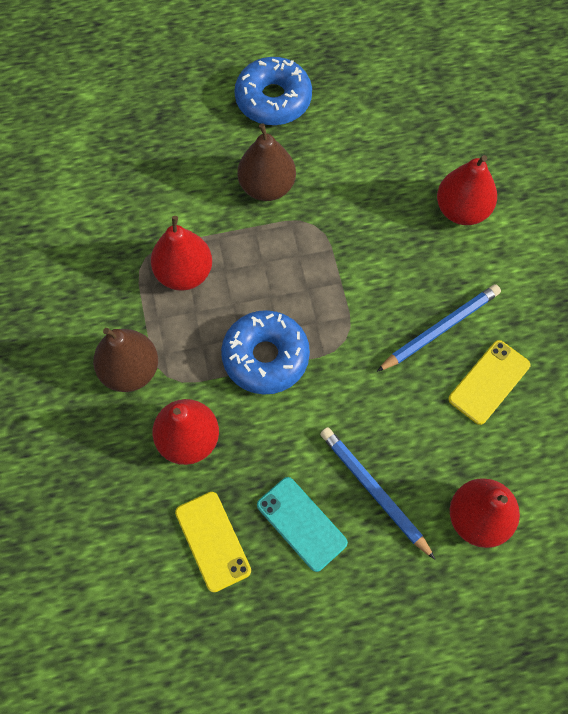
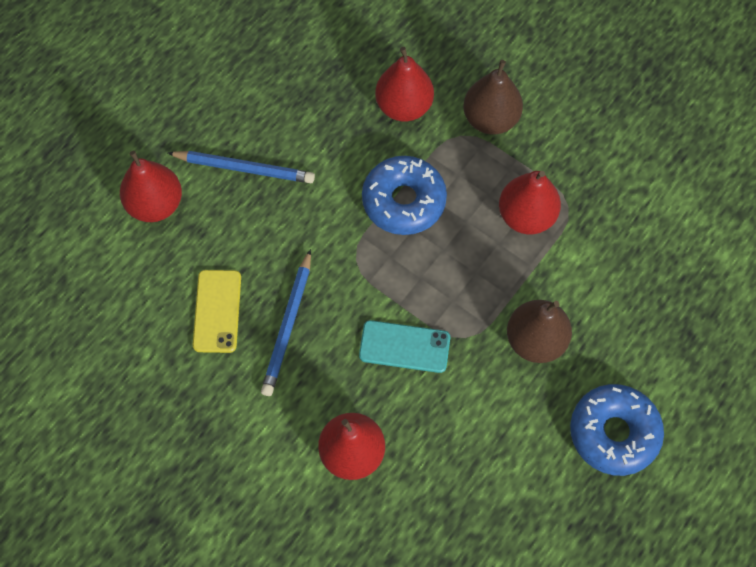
camera: 140 degrees right, 0 degrees up
(213, 541) = (328, 61): yellow phone -> none
(301, 524) = (278, 112): turquoise phone -> turquoise phone (404, 346)

